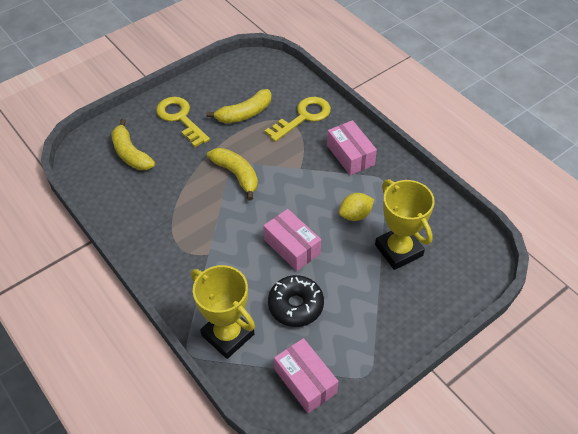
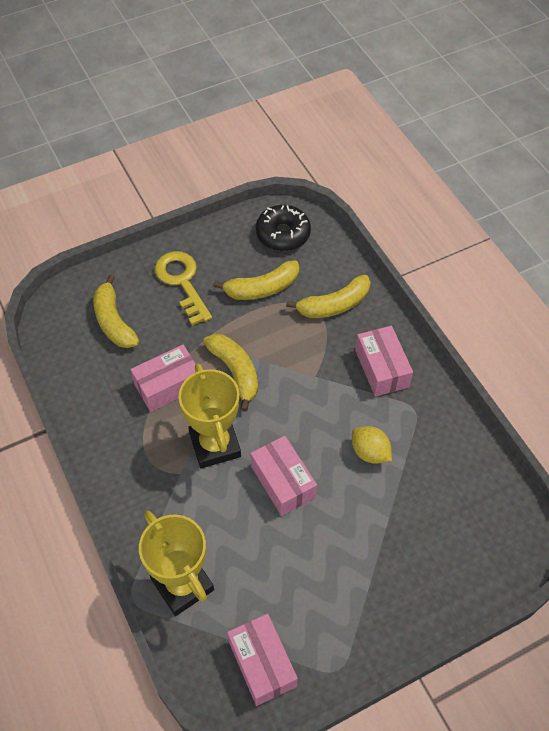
camera: 10 degrees right, 5 degrees up
(185, 192) = (168, 385): none -> pink box
(295, 305) = (271, 561): black donut -> black donut (283, 234)
(303, 117) = (334, 305): yellow key -> yellow banana
(355, 215) = (370, 452): yellow lemon -> yellow lemon turned 60 degrees clockwise
(398, 250) = (413, 510): yellow trophy -> yellow trophy (215, 445)

